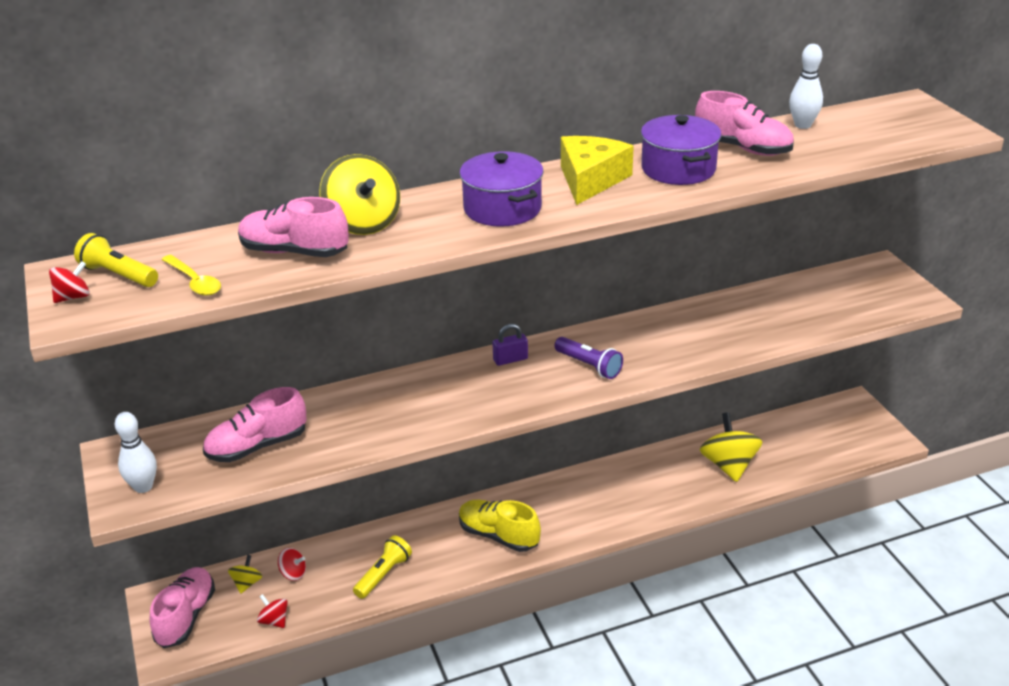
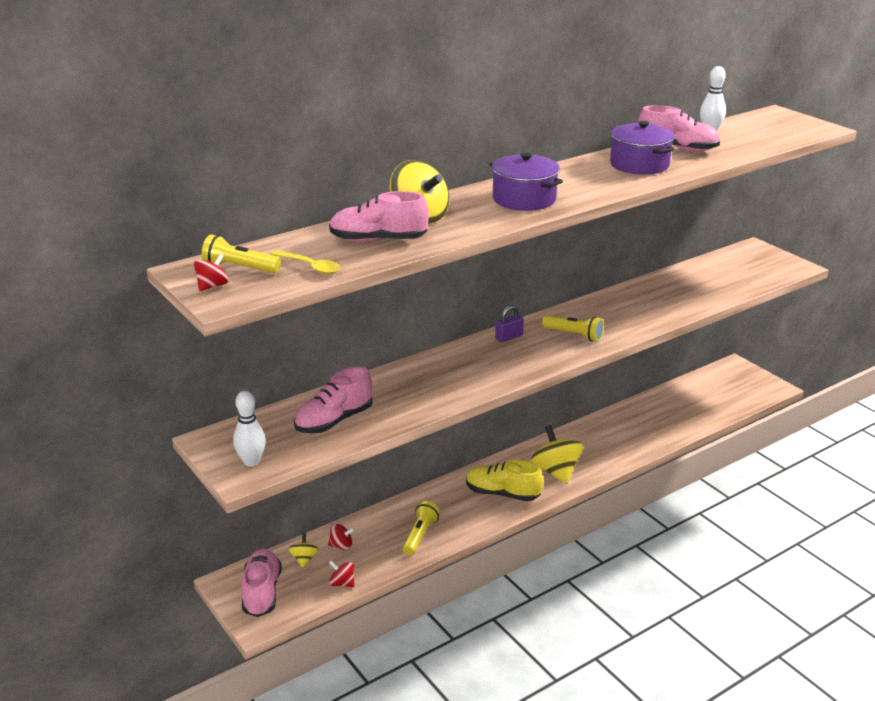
camera: 15 degrees left, 5 degrees down
(589, 366) = (574, 335): purple flashlight -> yellow flashlight
(590, 180) = (578, 176): yellow cheese -> none
(728, 465) = (661, 420): yellow spinning top -> yellow spinning top (556, 471)

